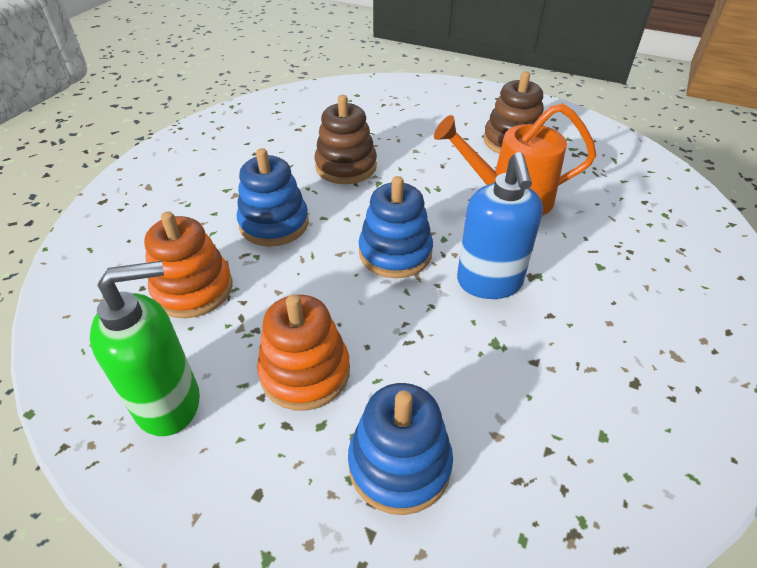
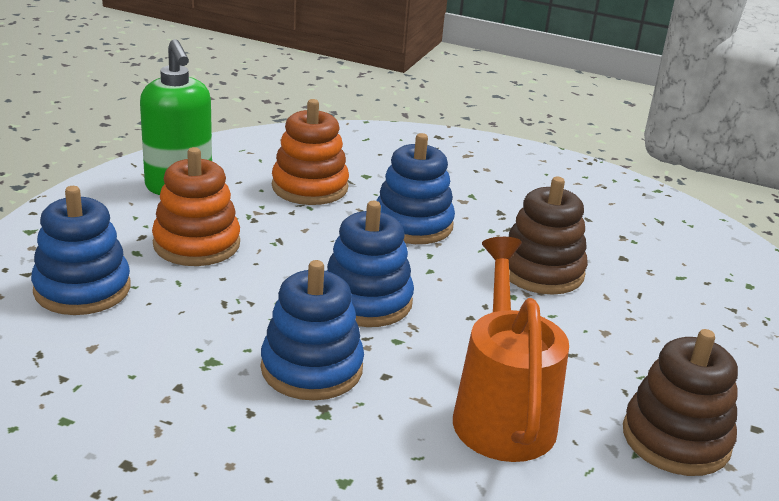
camera: 85 degrees right, 15 degrees down
(489, 282) = (311, 368): blue soap dispenser -> blue stacking toy

